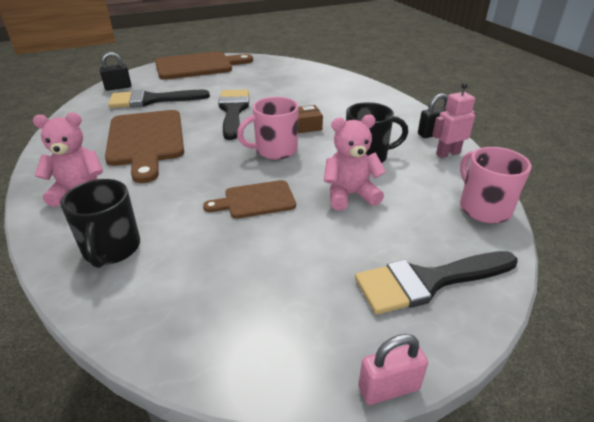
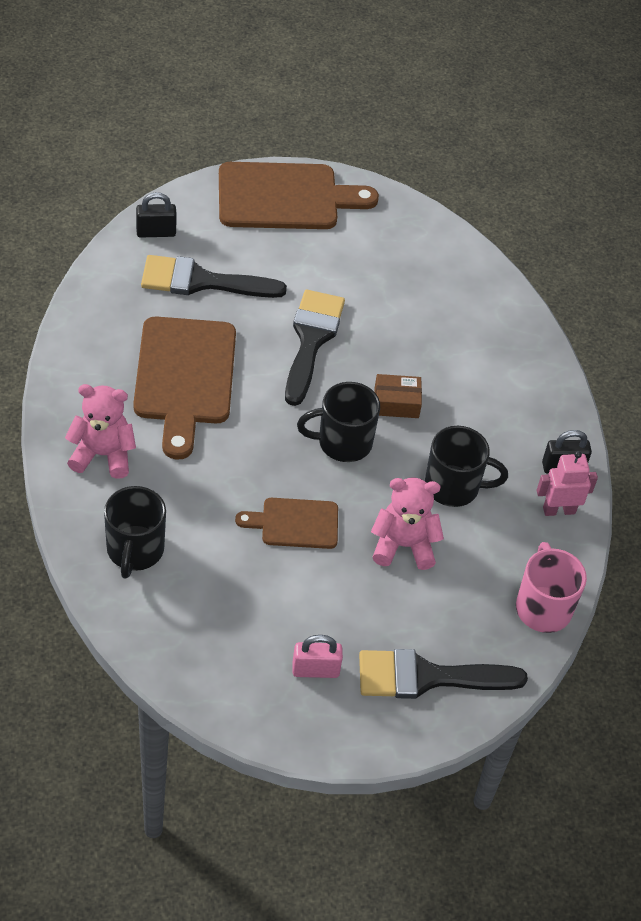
camera: 10 degrees right, 15 degrees up
(275, 150) = (343, 442): pink mug -> black mug
(388, 388) = (342, 758): pink padlock -> pink padlock (315, 670)

